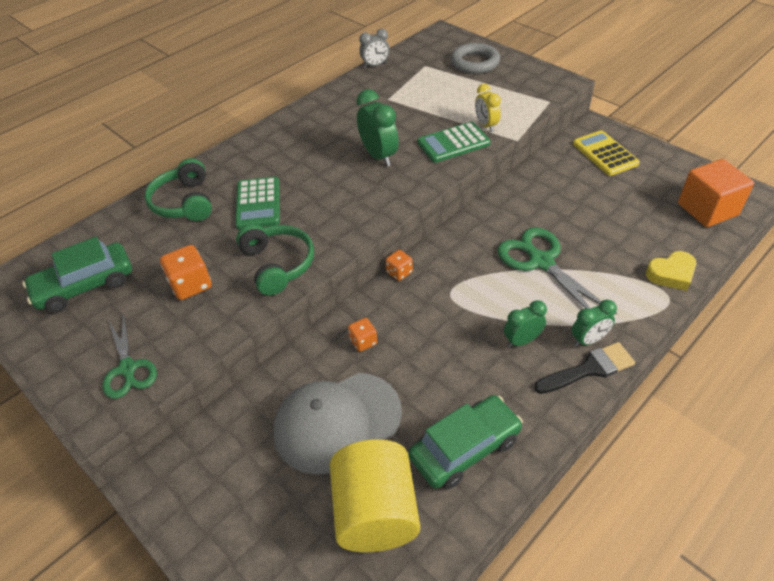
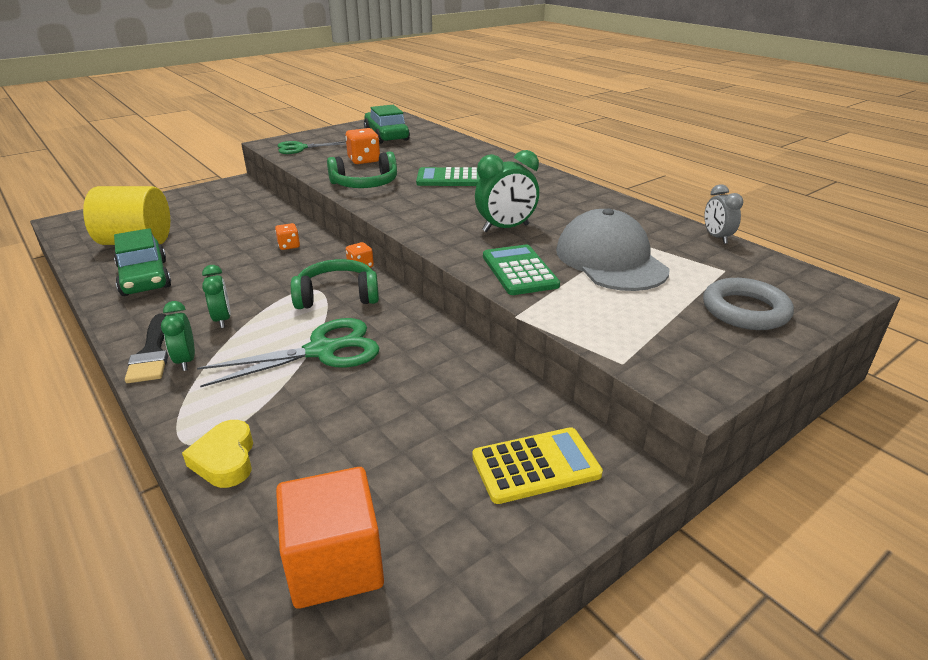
camera: 95 degrees right, 15 degrees down
(184, 202) = (464, 156): green headphones -> green headphones (337, 296)
(337, 422) = (222, 233): grey cap -> grey cap (610, 260)
(486, 125) = (557, 297): yellow clock -> none

